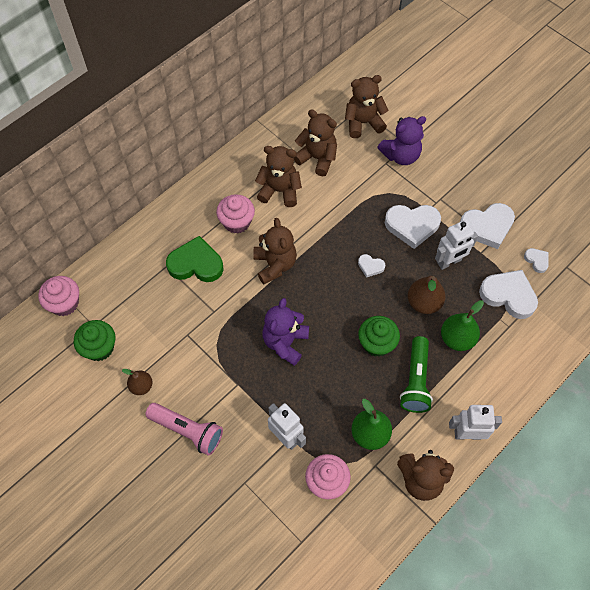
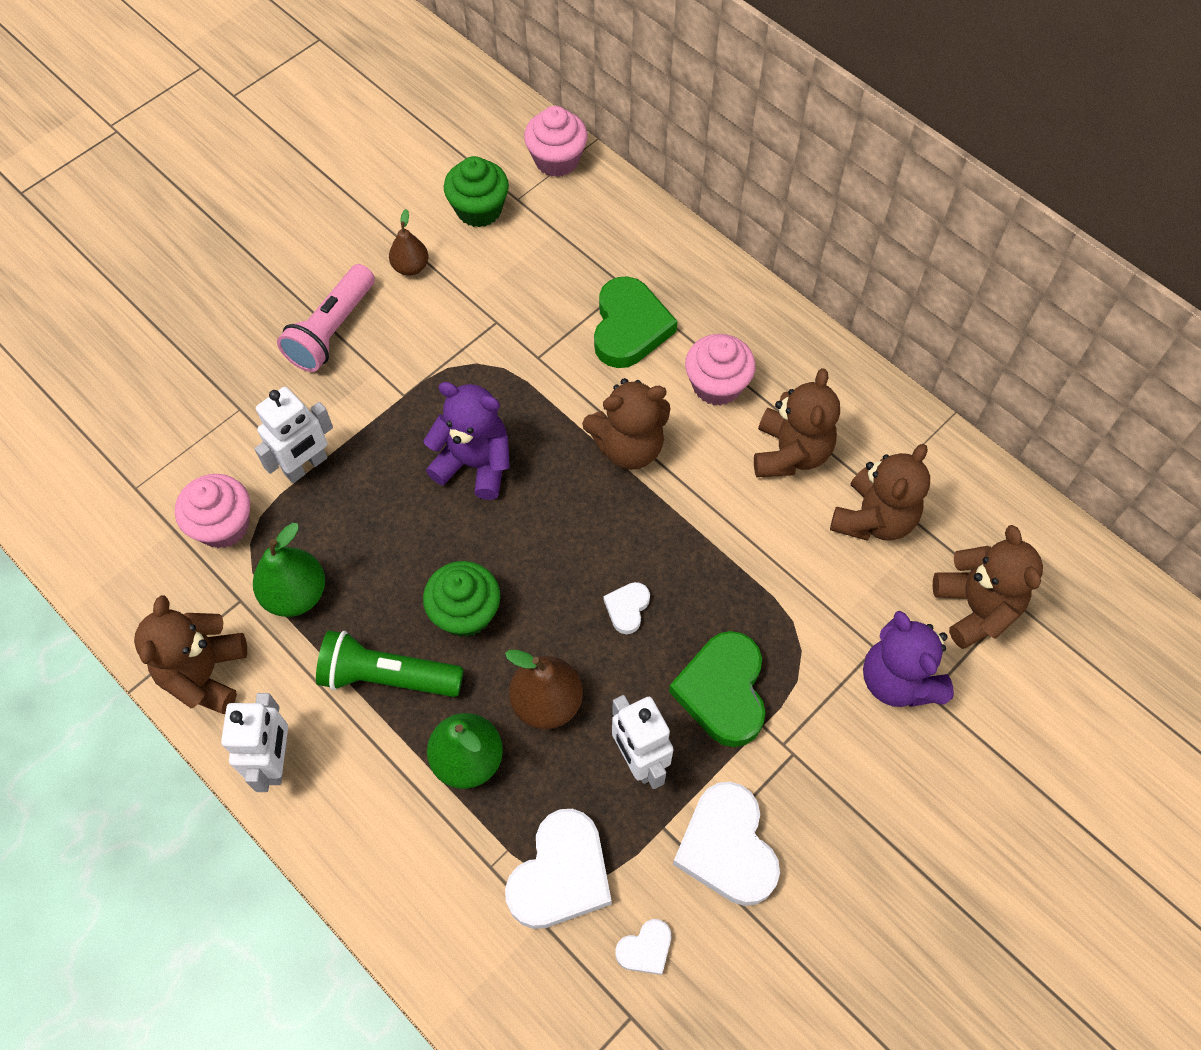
camera: 90 degrees right, 0 degrees up
(412, 226) = (723, 691): white heart -> green heart

